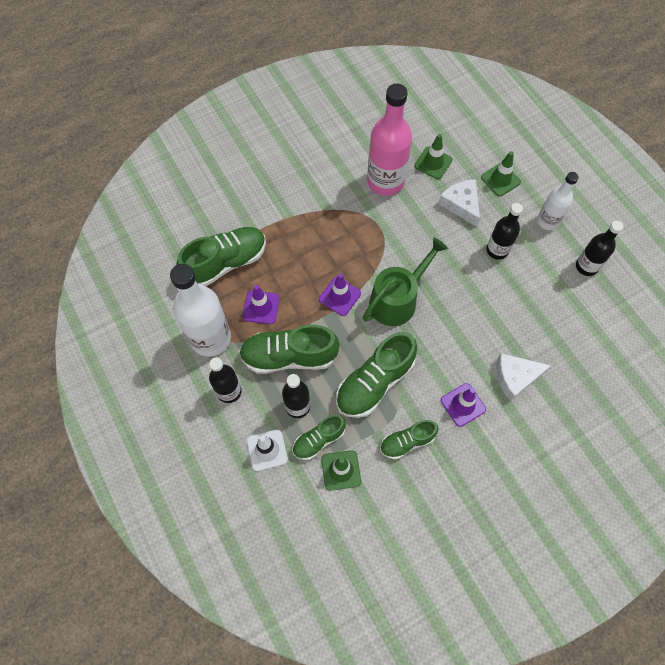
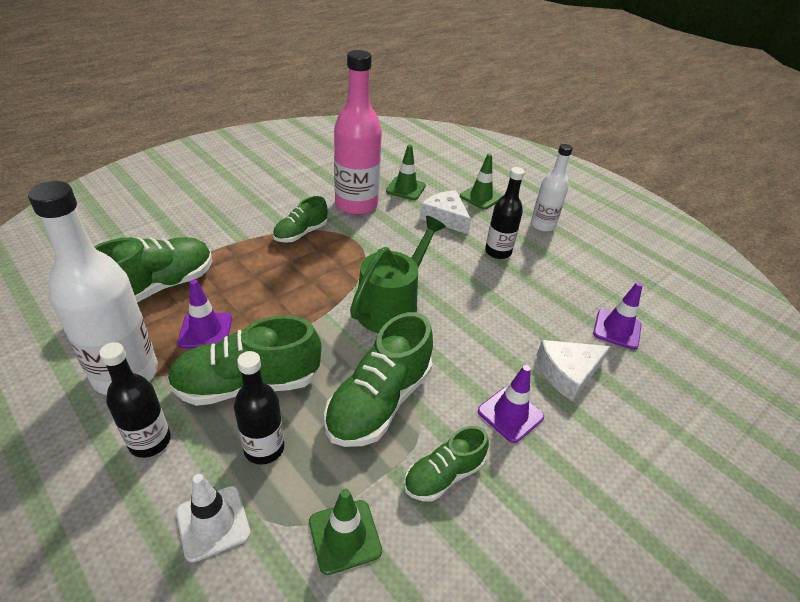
camera: 15 degrees left, 25 degrees down
(319, 440) = (302, 493): green shoe -> green shoe (301, 233)
(340, 296) = (315, 309): purple traffic cone -> purple traffic cone (617, 329)
(586, 266) = (601, 258): black bottle -> none

